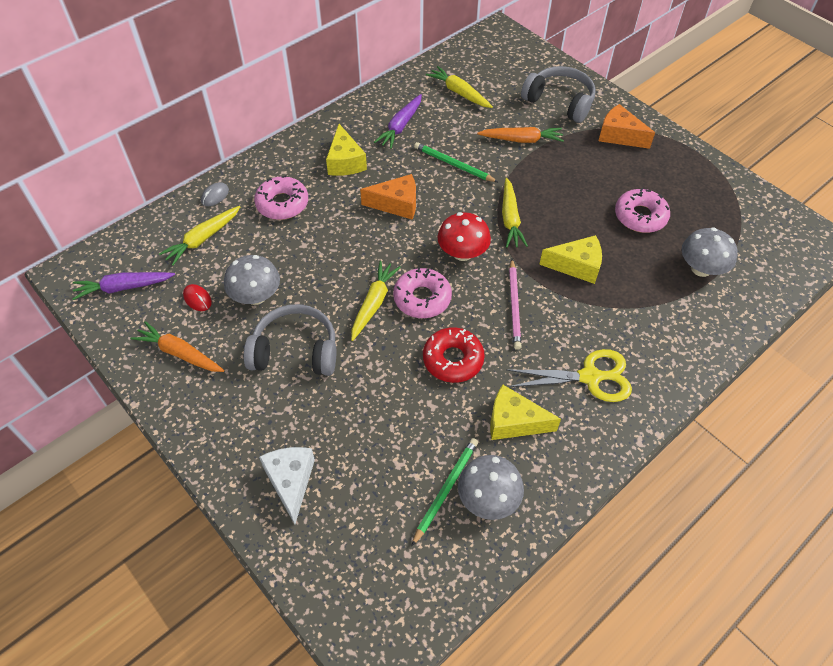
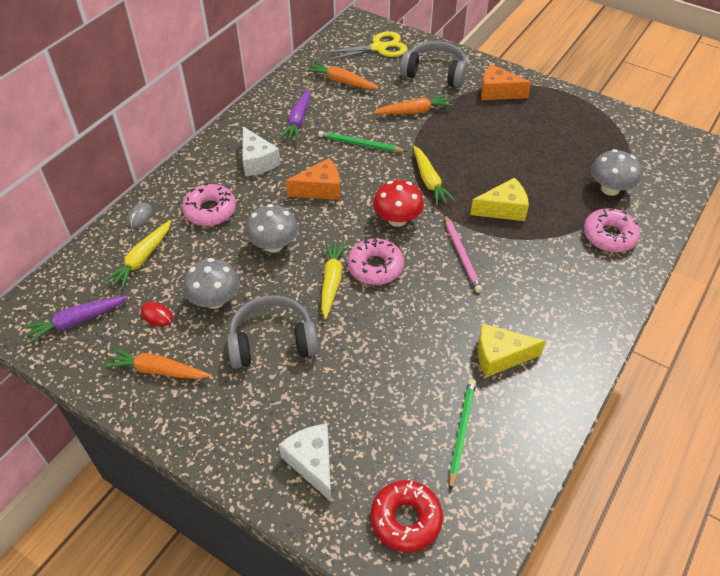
camera: 15 degrees left, 5 degrees down
(345, 162) = (257, 161): yellow cheese -> white cheese
(453, 359) = (424, 315): red donut -> red donut (406, 519)
(459, 93) = (341, 81): yellow carrot -> orange carrot
(488, 498) = (502, 430): grey mushroom -> grey mushroom (274, 245)
(590, 377) = (551, 301): yellow scissors -> yellow scissors (378, 48)
(640, 216) = (542, 156): pink donut -> pink donut (609, 236)

